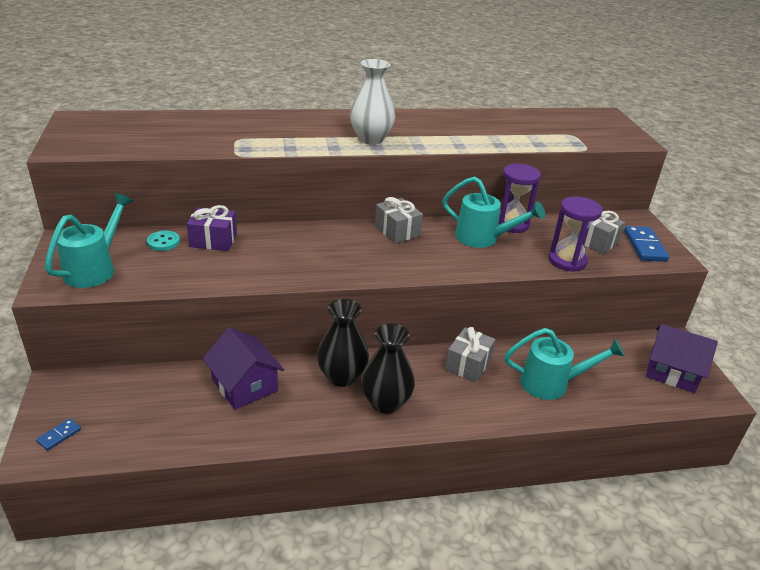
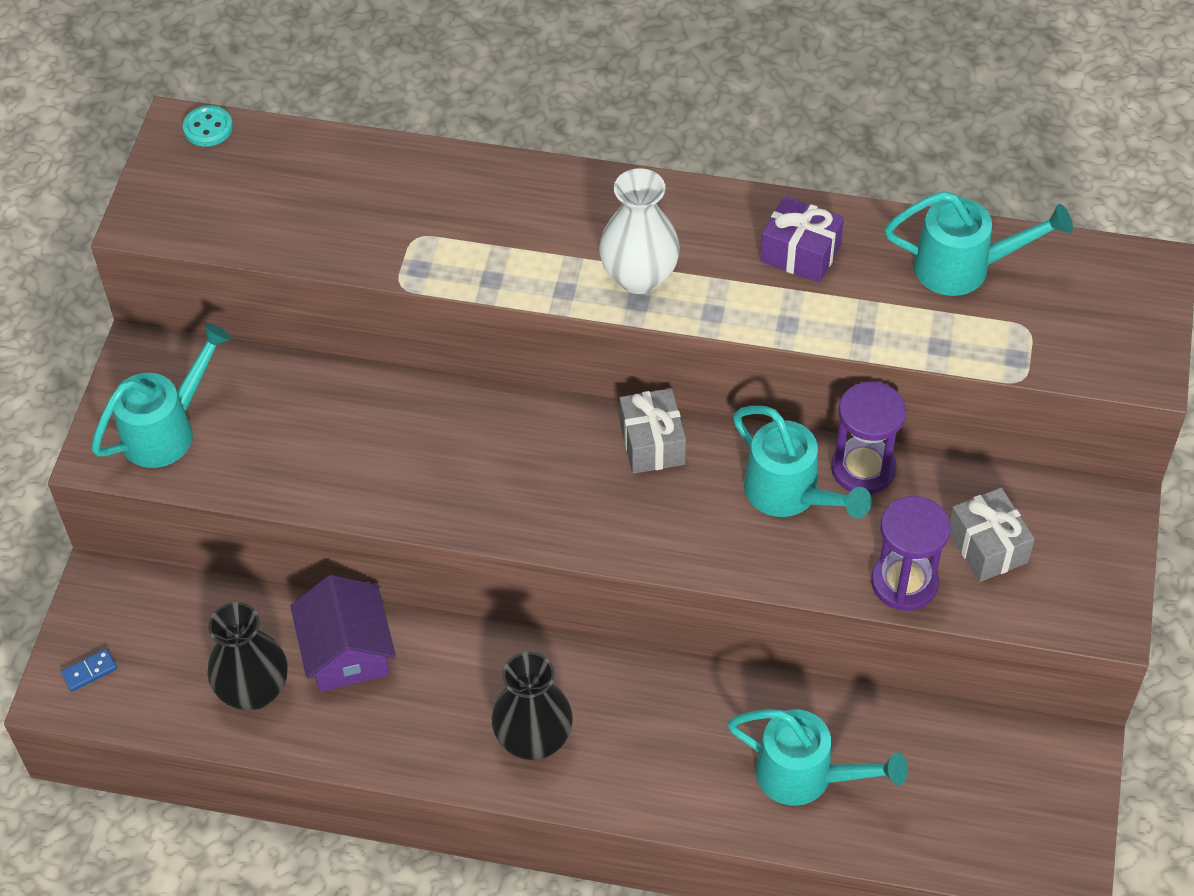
camera: 25 degrees right, 20 degrees up
(163, 242) = (276, 389): turquoise button -> turquoise button (208, 128)
(213, 240) = (351, 402): purple gift -> purple gift (800, 254)
(342, 376) = (490, 674): black vase -> black vase (253, 690)
(468, 364) = (694, 704): grey gift -> none
(526, 121) = (964, 267): none -> turquoise watering can
(645, 246) = (1074, 580): blue domino -> none
(672, 371) = (1025, 809): purple house -> none

